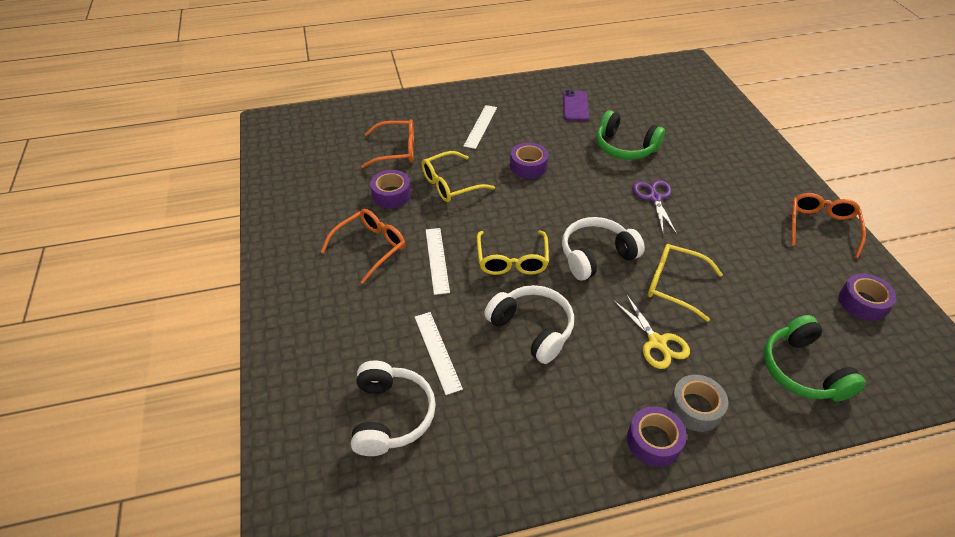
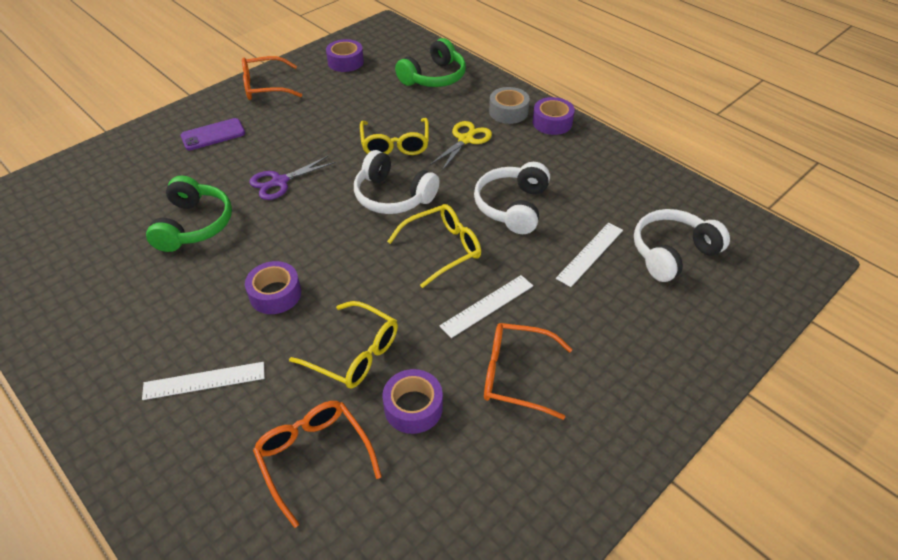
camera: 120 degrees left, 0 degrees up
(575, 106) = (111, 296): purple phone -> purple phone (213, 135)

